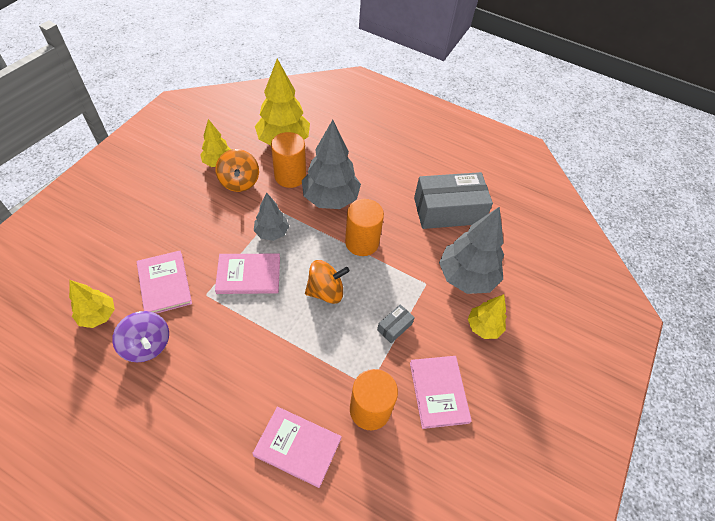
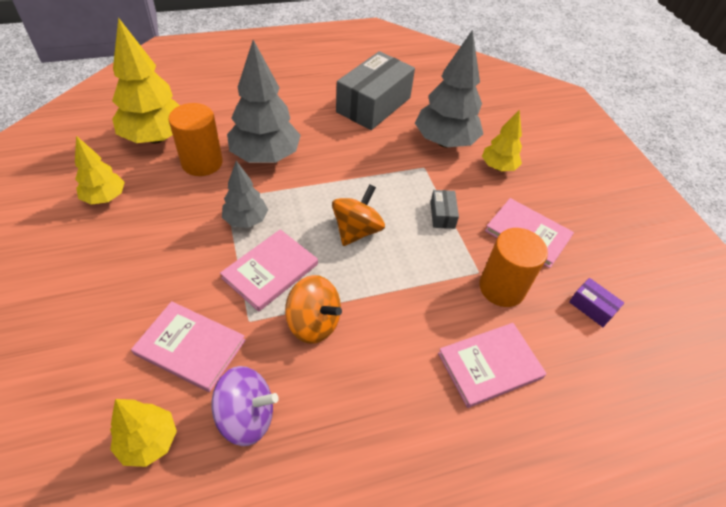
camera: 45 degrees left, 5 degrees down
(239, 182) = (153, 200): orange spinning top -> orange spinning top (313, 323)
(362, 242) = (337, 172): orange cylinder -> none
(415, 482) = (591, 307): none -> purple box

